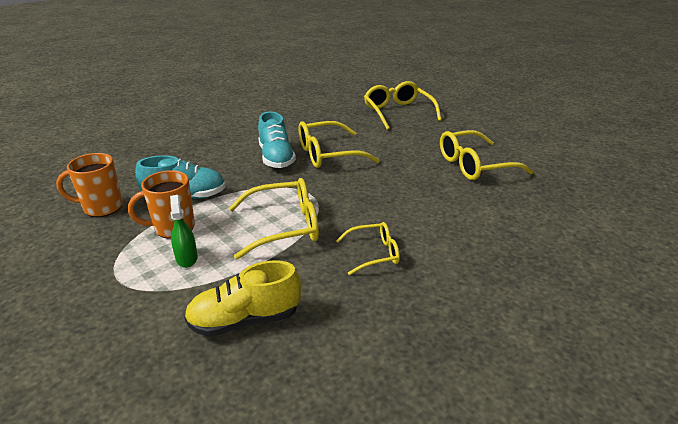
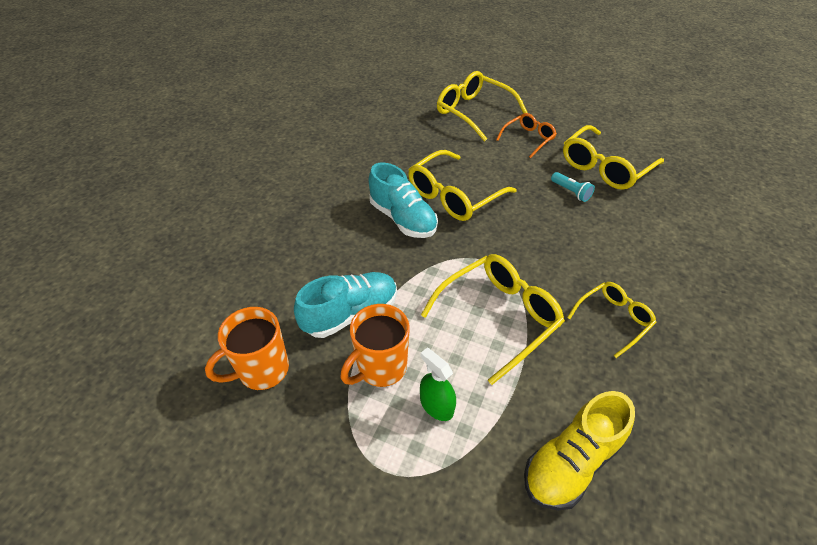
camera: 25 degrees left, 15 degrees up
(426, 135) = (528, 139): none -> orange glasses
(426, 173) = (571, 192): none -> turquoise flashlight

